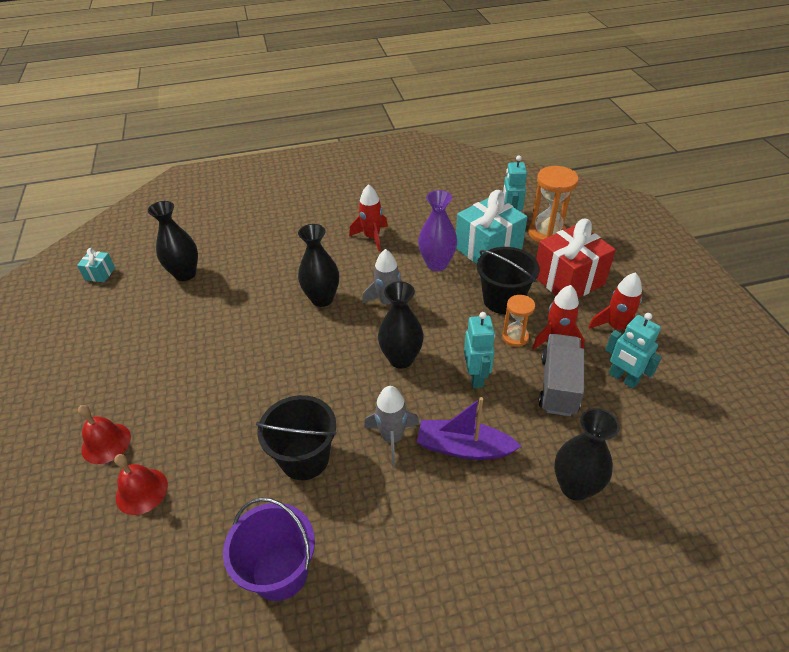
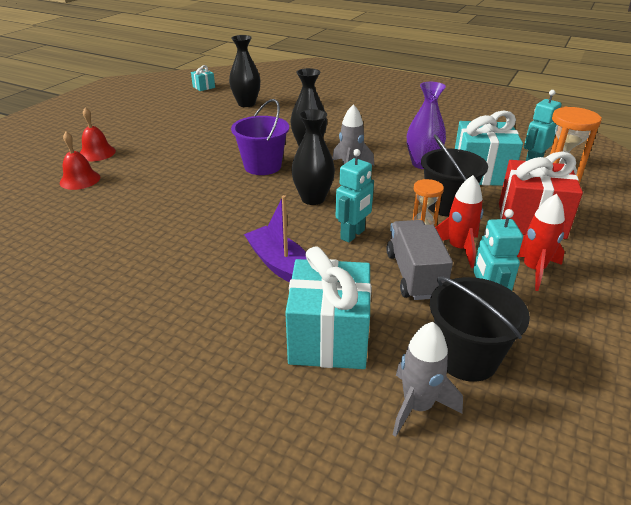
camera: 40 degrees right, 10 degrees down
(280, 571) = (81, 252): purple bucket -> purple bucket (262, 166)
(304, 458) = (176, 212): black bucket -> black bucket (466, 358)
(372, 237) = (394, 132): red rocket -> none
(392, 438) = (241, 233): grey rocket -> grey rocket (417, 406)
(558, 386) = (414, 275): grey truck -> grey truck turned 60 degrees counterclockwise
(575, 487) = (328, 338): black vase -> turquoise gift

